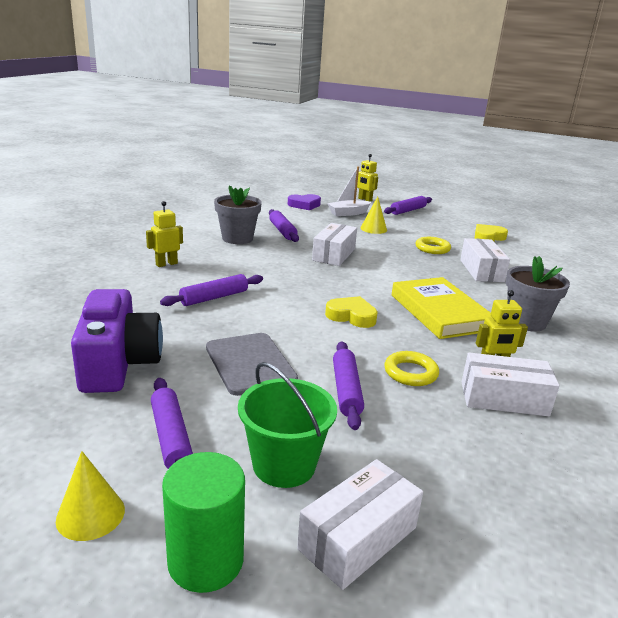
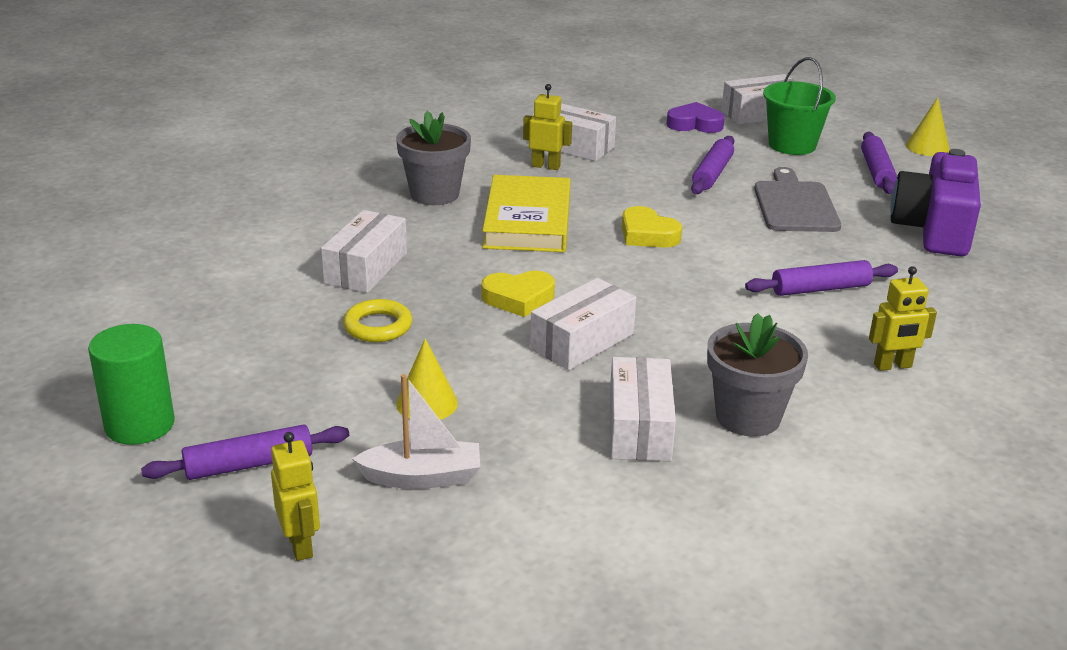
camera: 155 degrees left, 5 degrees up
(205, 561) = (854, 122): green cylinder -> green cylinder (139, 425)
(282, 231) = (639, 427): purple rolling pin -> white box
(304, 205) = (509, 539): purple heart -> purple heart (694, 124)
(410, 373) = (636, 175): yellow ring -> none
(488, 237) = (214, 337): yellow heart -> yellow heart (518, 298)

